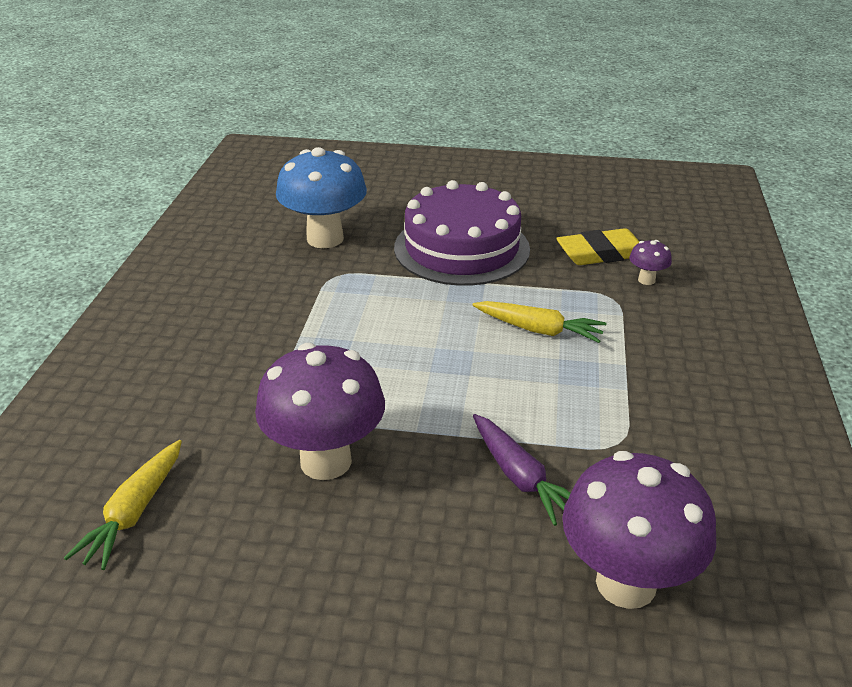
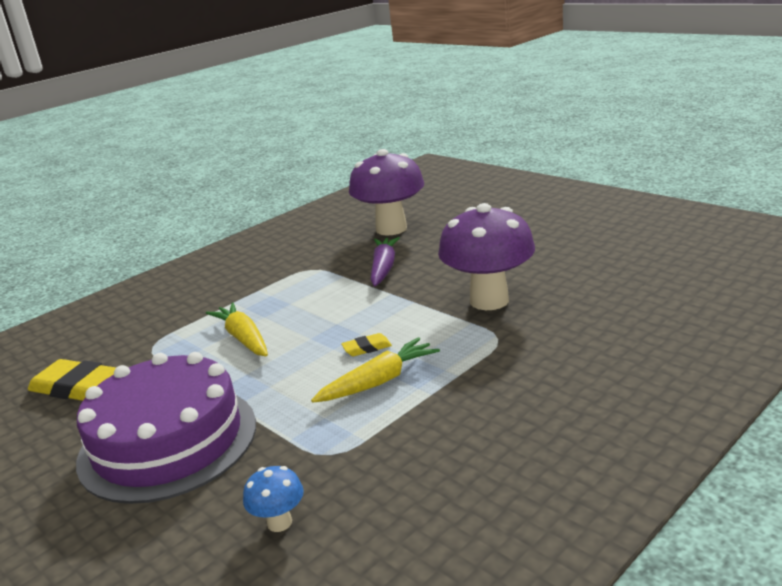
camera: 140 degrees left, 10 degrees down
(135, 512) = (637, 305): yellow carrot -> yellow carrot (378, 381)
(325, 238) = (279, 522): blue mushroom -> blue mushroom, size x0.43
(403, 357) = (367, 348): none -> yellow eraser
(646, 280) = (102, 351): purple mushroom -> none

